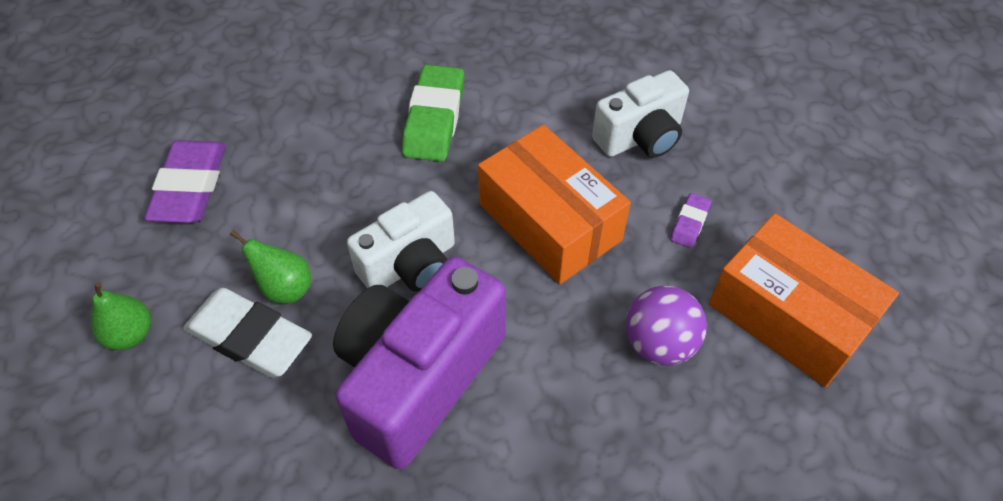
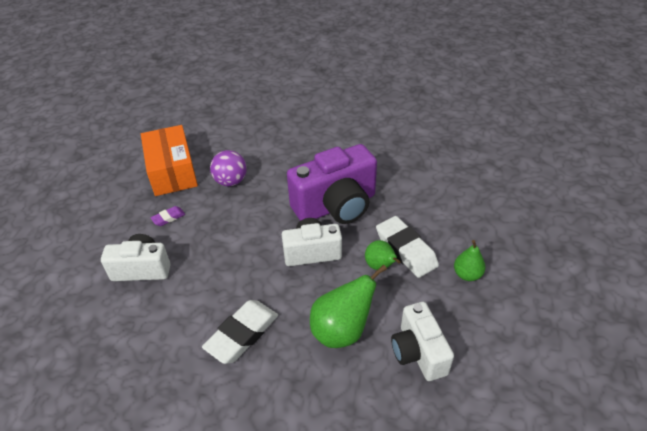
camera: 150 degrees left, 10 degrees down
(190, 187) = (418, 352): purple eraser -> white camera
(305, 173) = (342, 331): none -> green pear
(434, 119) = (242, 334): green eraser -> white eraser
(549, 222) = (230, 245): orange box -> none

